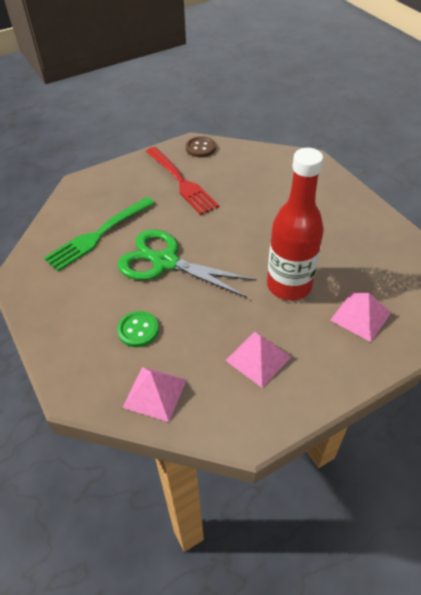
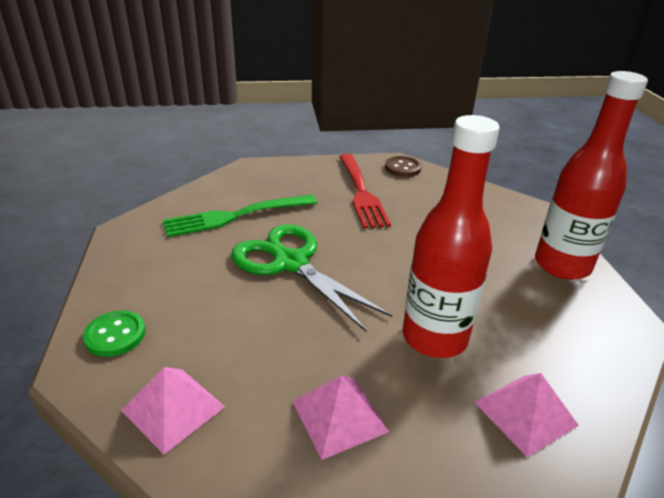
camera: 20 degrees right, 15 degrees down
(138, 330) = (208, 325): green button -> green button (115, 335)
(345, 203) = (562, 265): none -> red bottle

